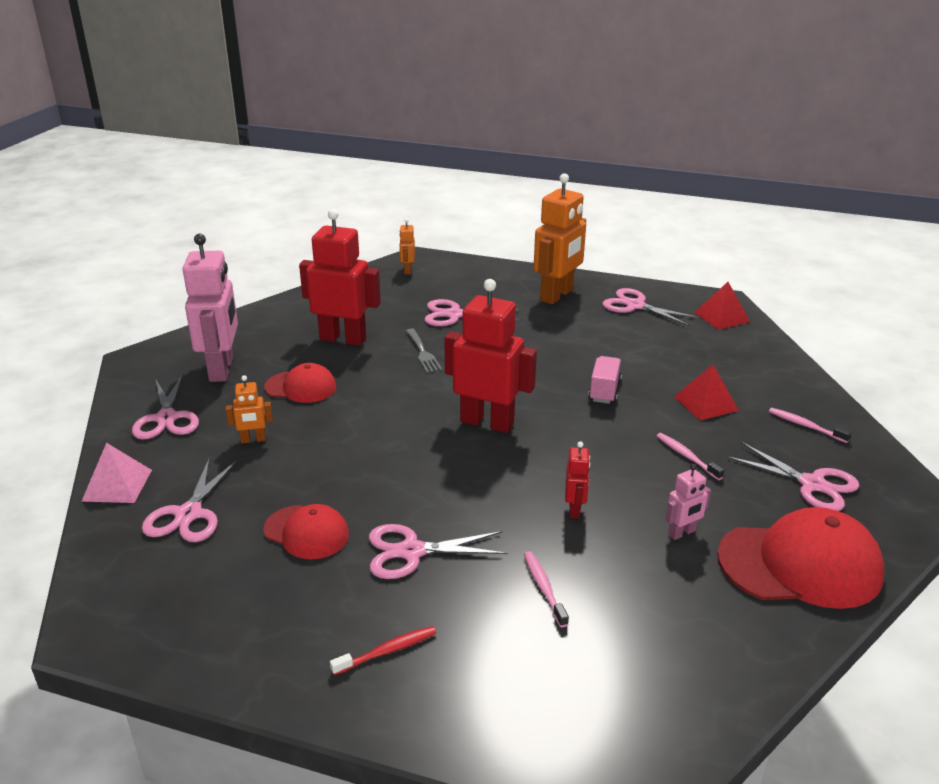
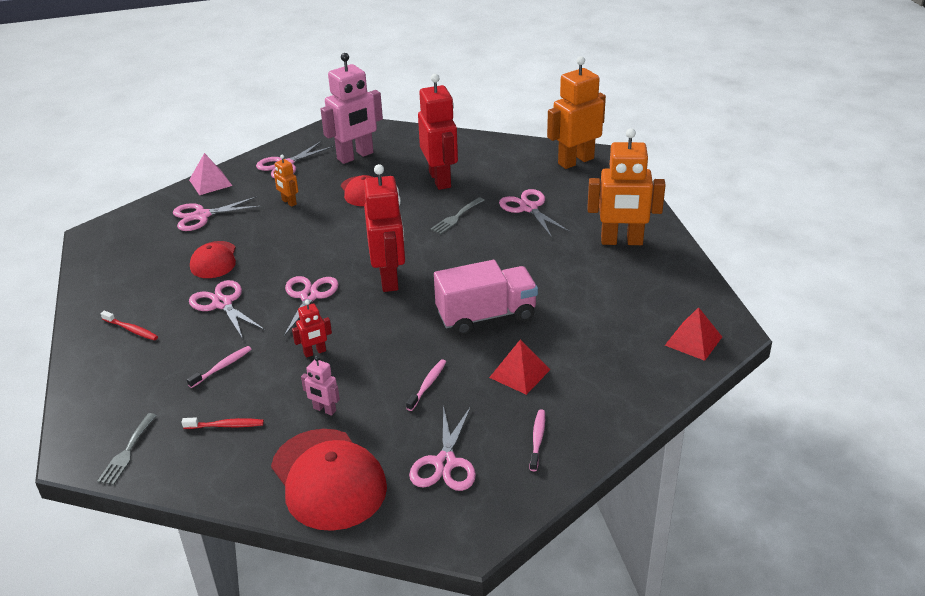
camera: 60 degrees right, 5 degrees up
(407, 270) = (575, 161): orange robot -> orange robot, size x2.16
(604, 391) = (486, 316): pink truck -> pink truck, size x1.81
(635, 306) = (654, 286): pink scissors -> pink scissors (309, 296)
(659, 723) = (127, 452): none -> grey fork
(661, 617) = (225, 425): none -> red toothbrush

